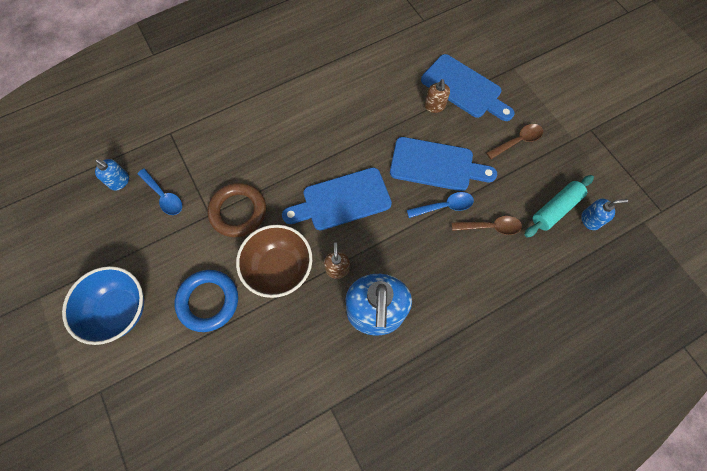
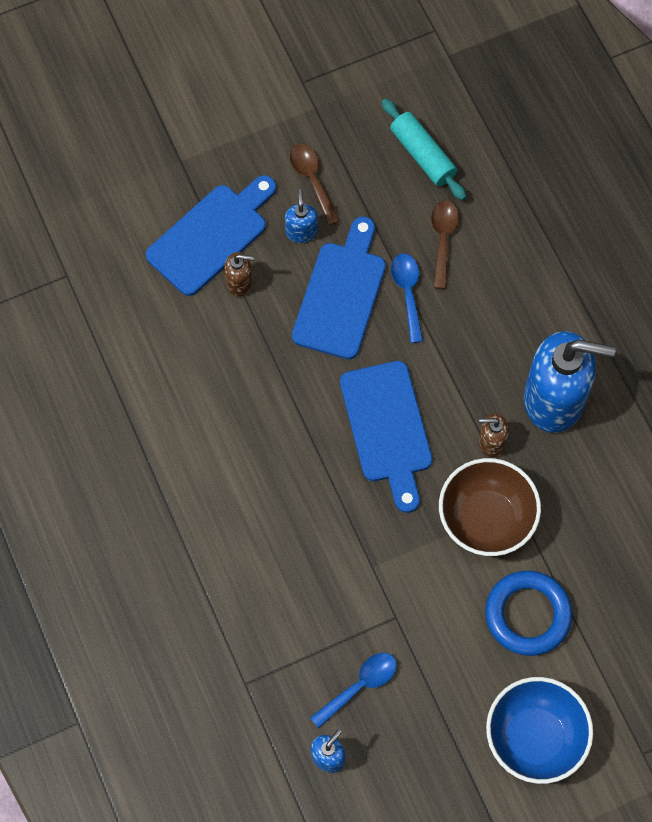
camera: 85 degrees left, 0 degrees up
(238, 212) = (394, 575): brown ring -> none
(590, 220) = (441, 117): blue soap dispenser -> blue soap dispenser (301, 232)

